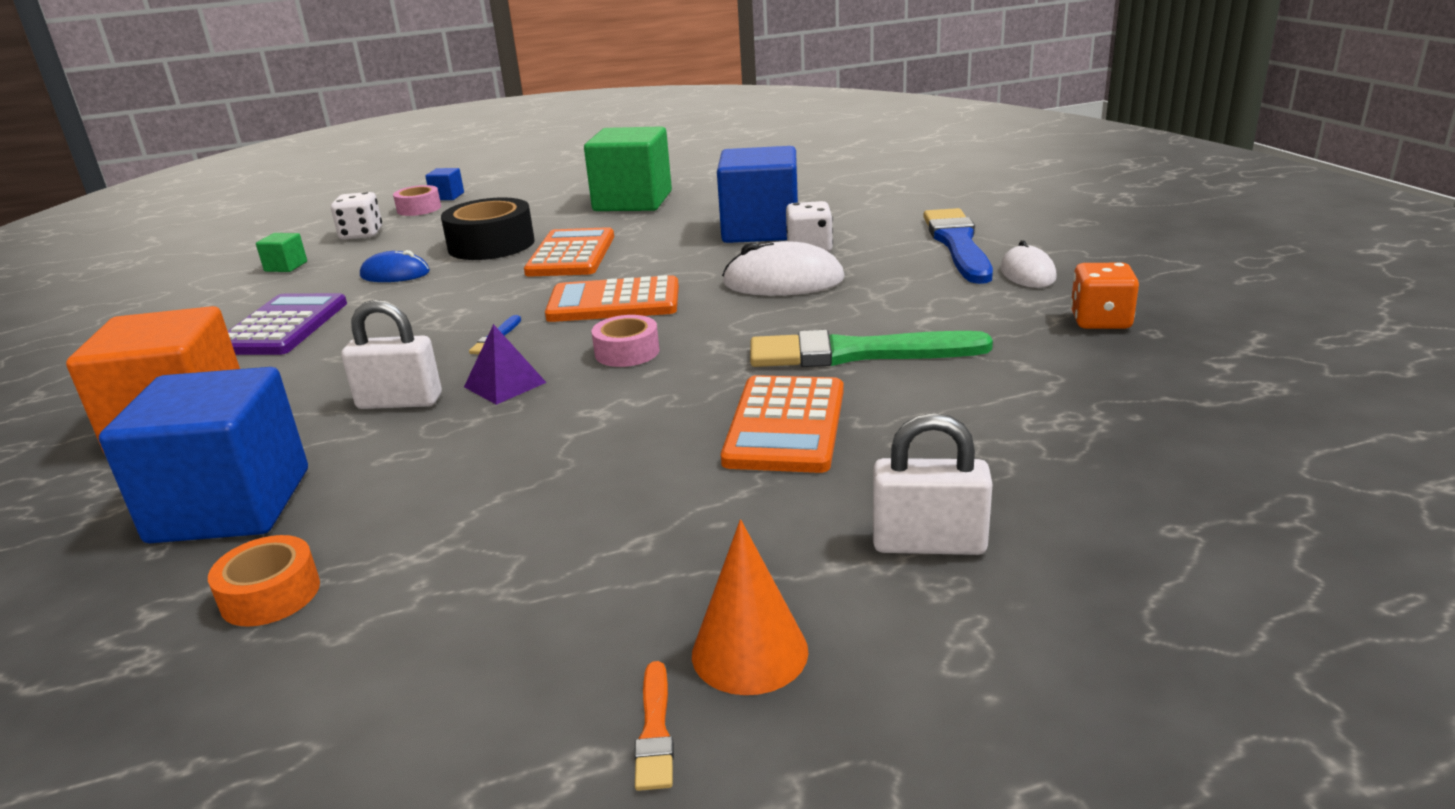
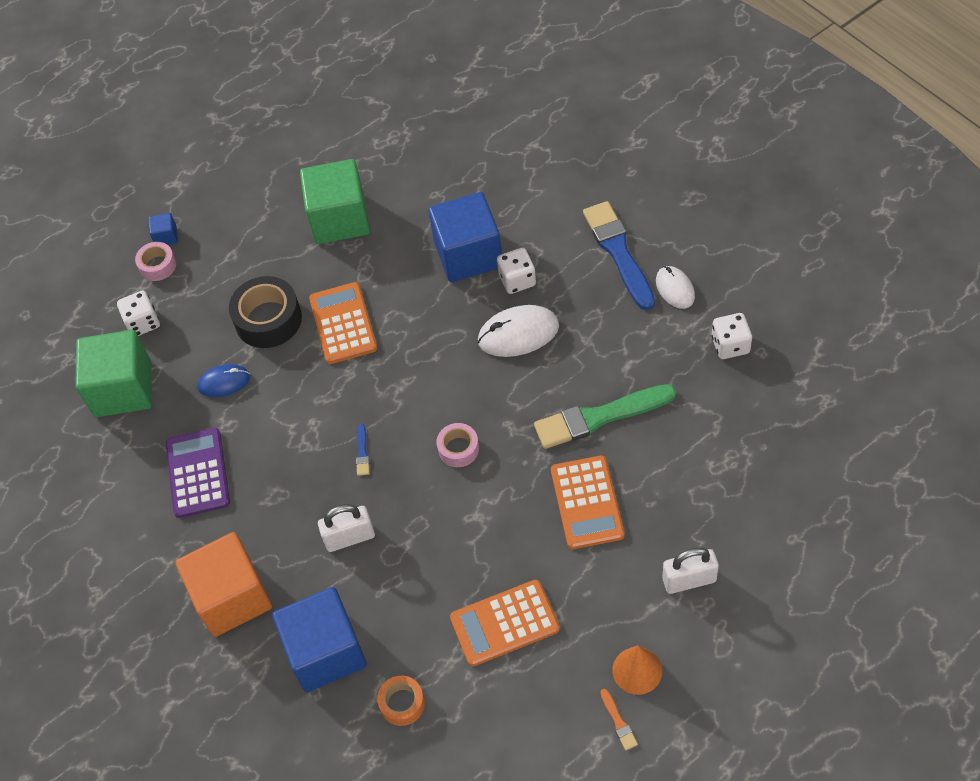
camera: 15 degrees left, 30 degrees up
(286, 266) = (123, 389): green cube -> green cube, size x2.44
(505, 384) = (403, 503): purple pyramid -> none
(614, 302) = (415, 388): orange calculator -> orange calculator (504, 623)
(1100, 321) = (730, 345): orange dice -> white dice

